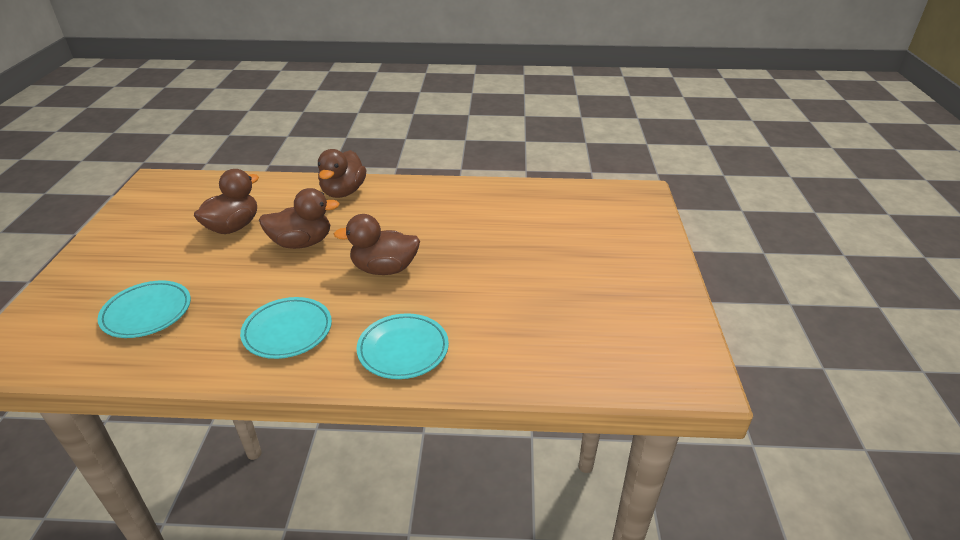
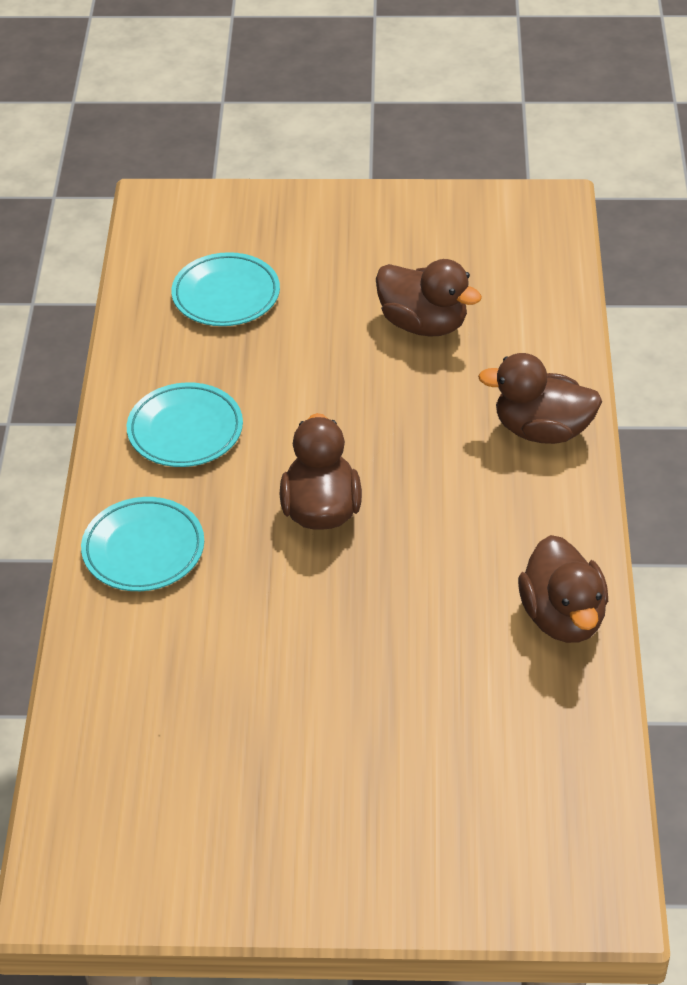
camera: 90 degrees right, 10 degrees up
(302, 243) = (385, 407): brown duck -> brown duck (562, 617)

